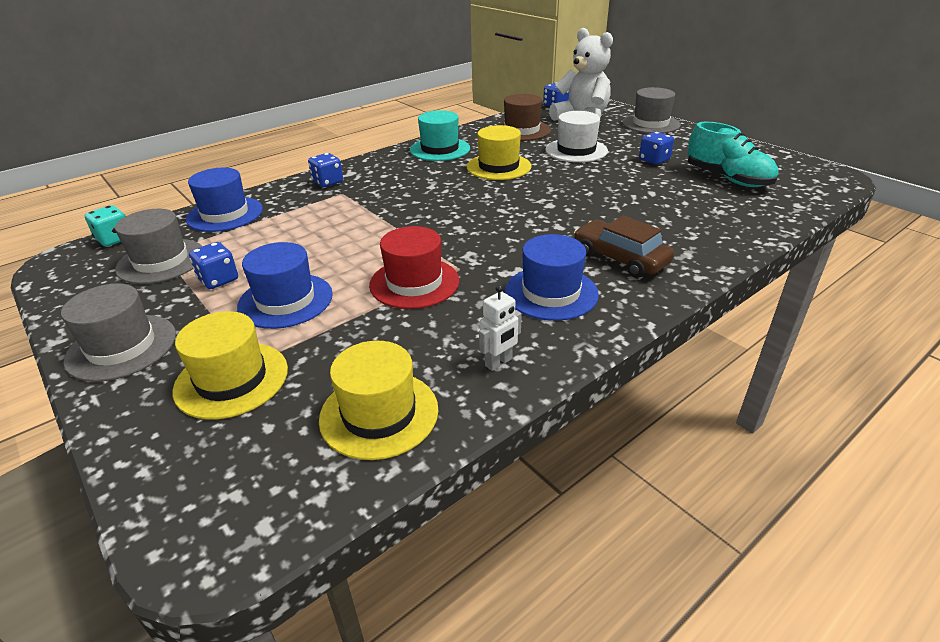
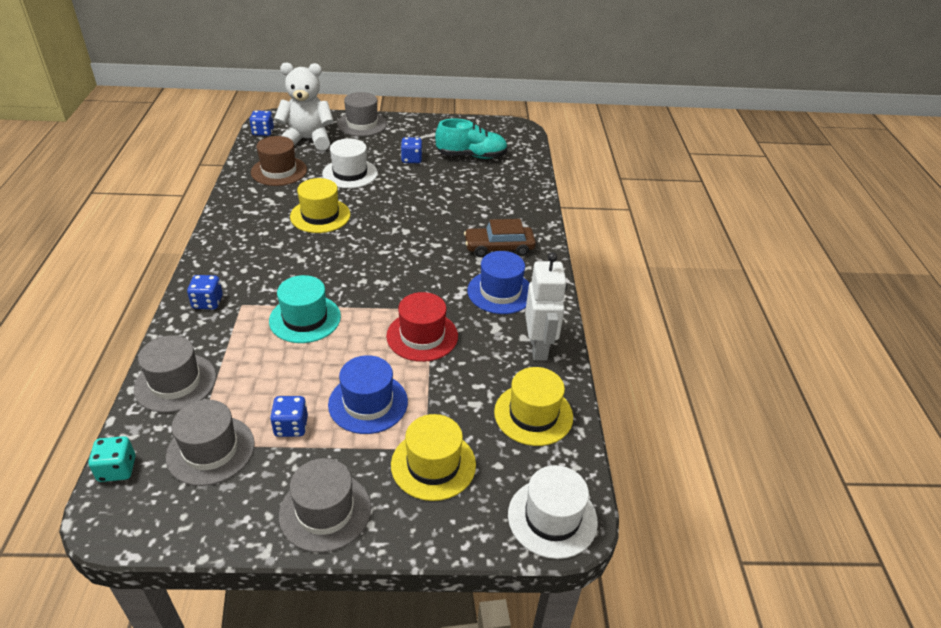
camera: 55 degrees left, 5 degrees up
(208, 520) = (552, 518): none -> white hat
(225, 214) = (175, 382): blue hat -> grey hat
(440, 149) = (244, 221): turquoise hat -> turquoise hat (305, 319)
(499, 362) = (539, 348): white robot -> white robot, size x1.92

